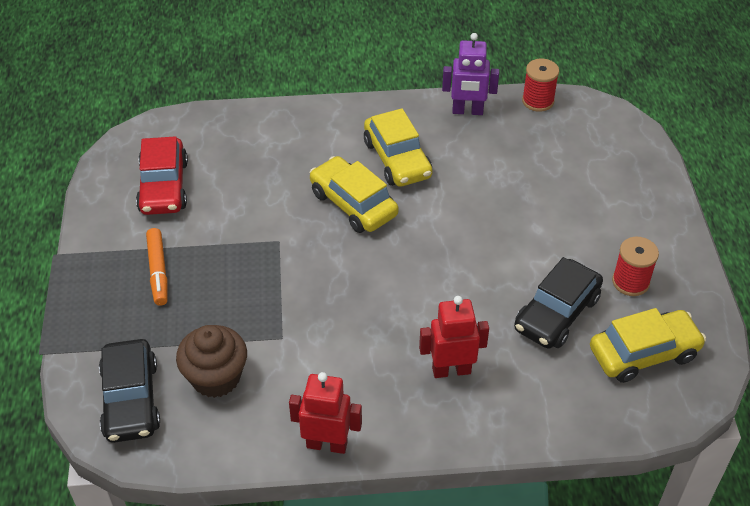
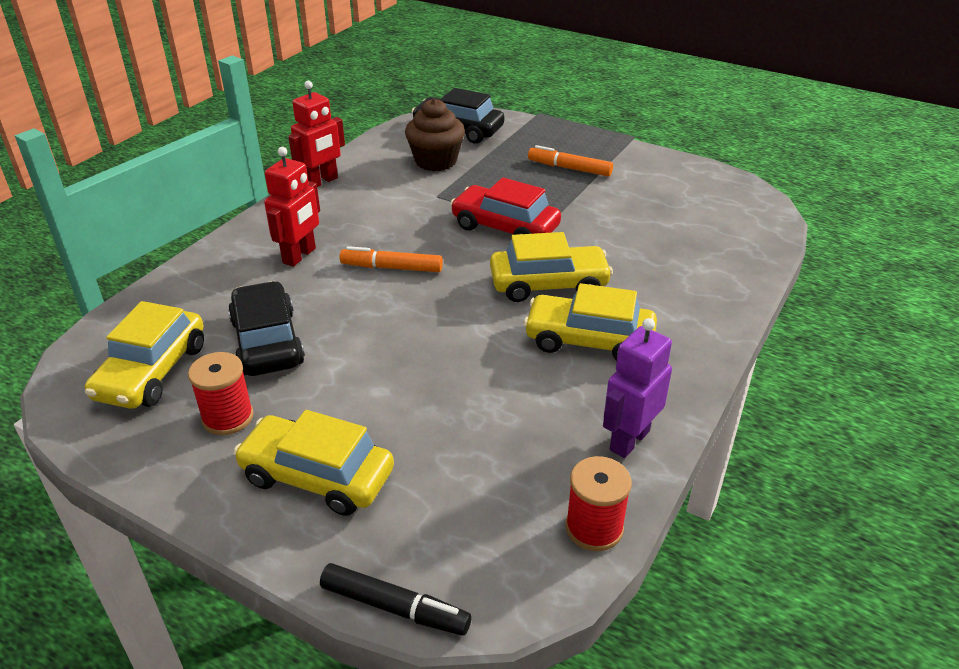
camera: 125 degrees right, 10 degrees down
(164, 186) = (674, 197): red car -> red car (505, 227)
(413, 301) = (391, 268): none -> orange marker
(621, 213) = (317, 476): none -> yellow car
(649, 142) = (395, 607): none -> black marker

